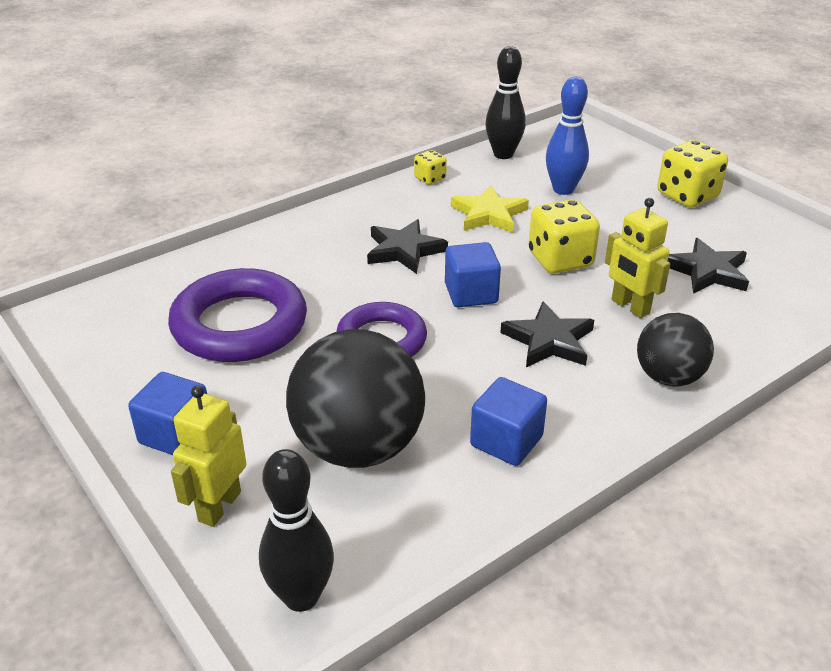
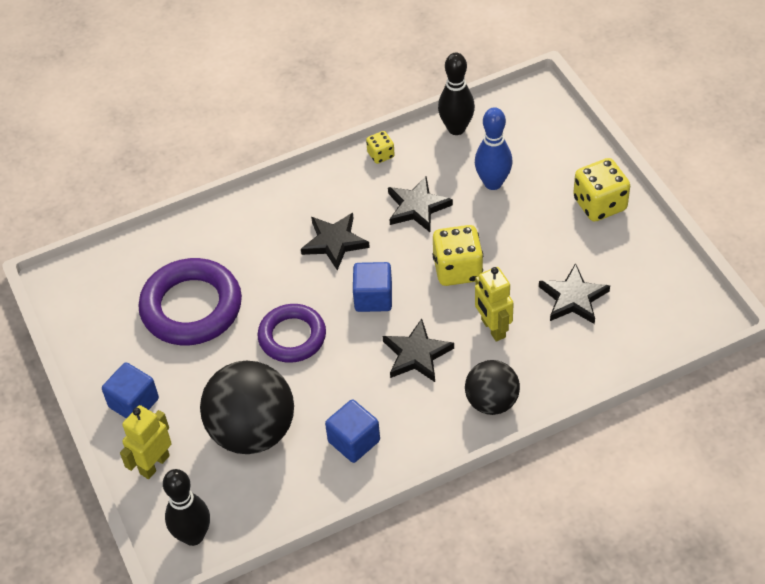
camera: 15 degrees right, 15 degrees up
(489, 214) = (417, 207): yellow star -> black star

